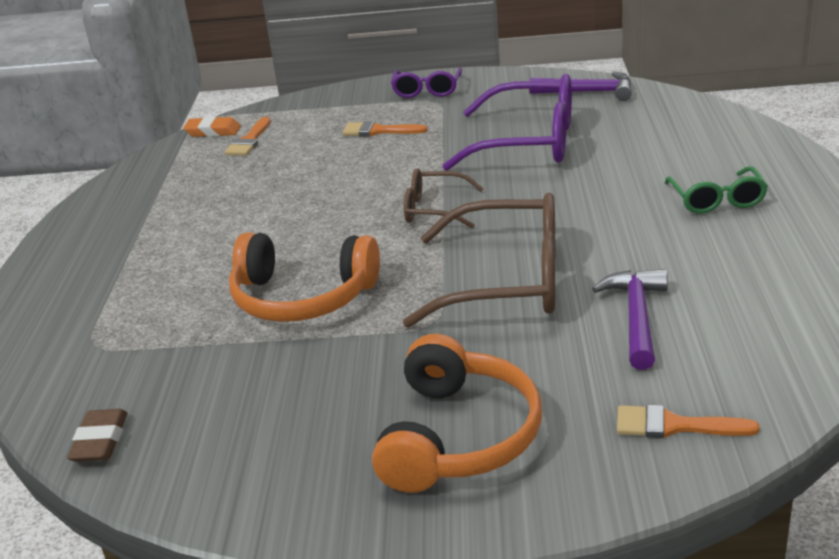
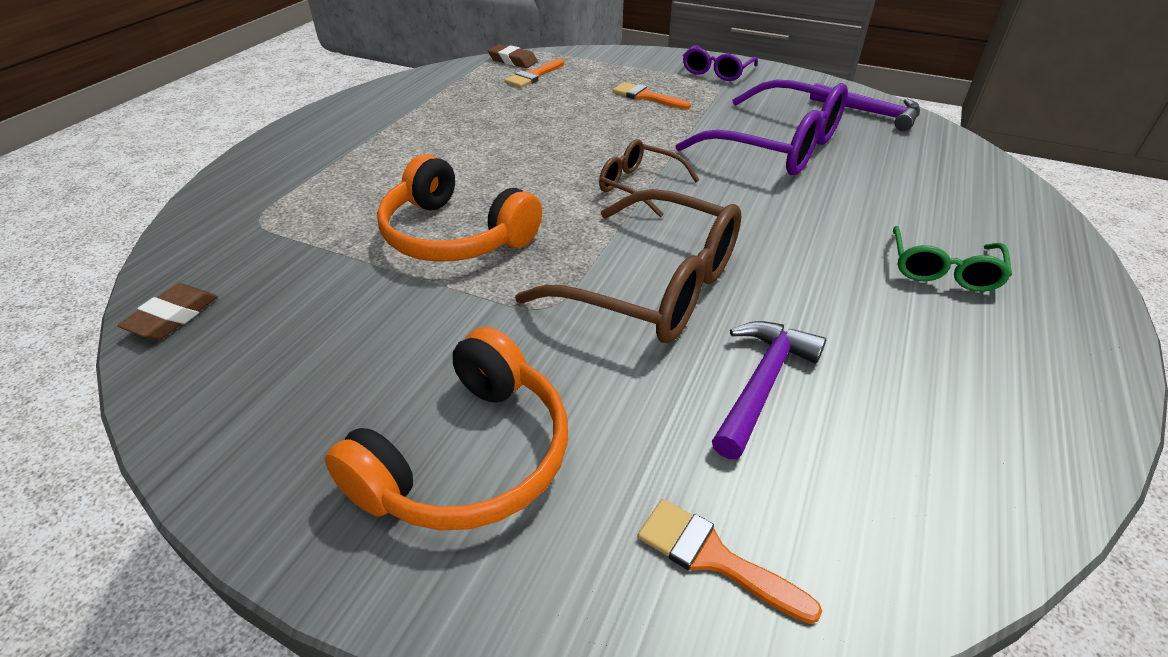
camera: 20 degrees right, 10 degrees up
(213, 131) = (512, 60): orange eraser -> brown eraser

